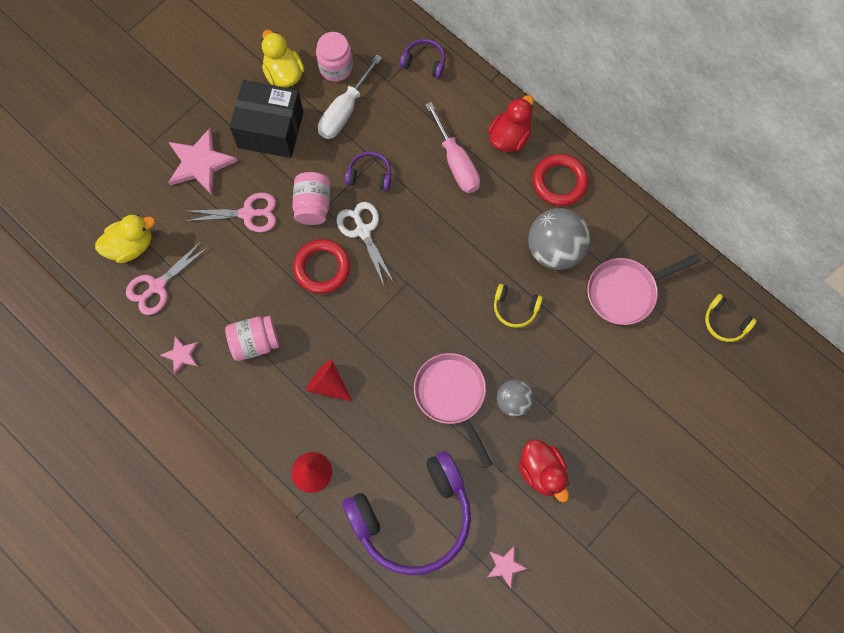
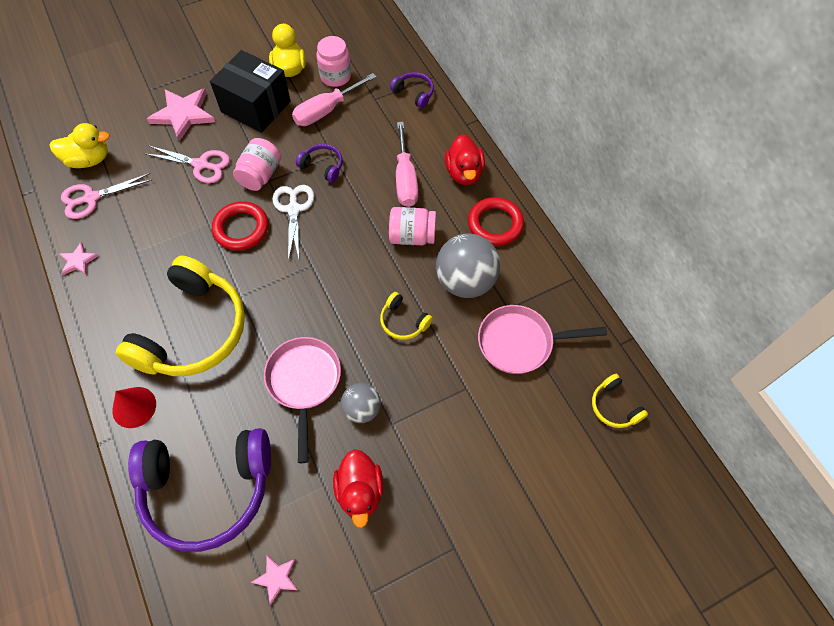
camera: 20 degrees right, 10 degrees down
(254, 342) = (147, 271): pink jar -> pink jar (412, 236)
(328, 384) = (193, 331): red cone -> yellow headphones
(344, 111) = (326, 110): white screwdriver -> pink screwdriver
(509, 137) = (464, 173): red duck -> red duck turned 120 degrees clockwise

